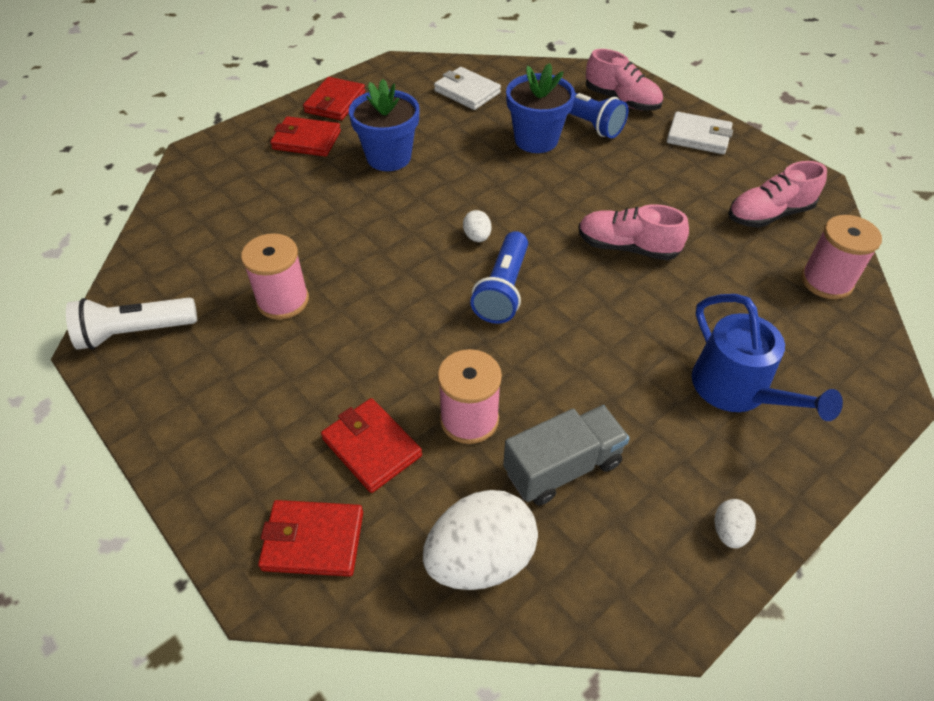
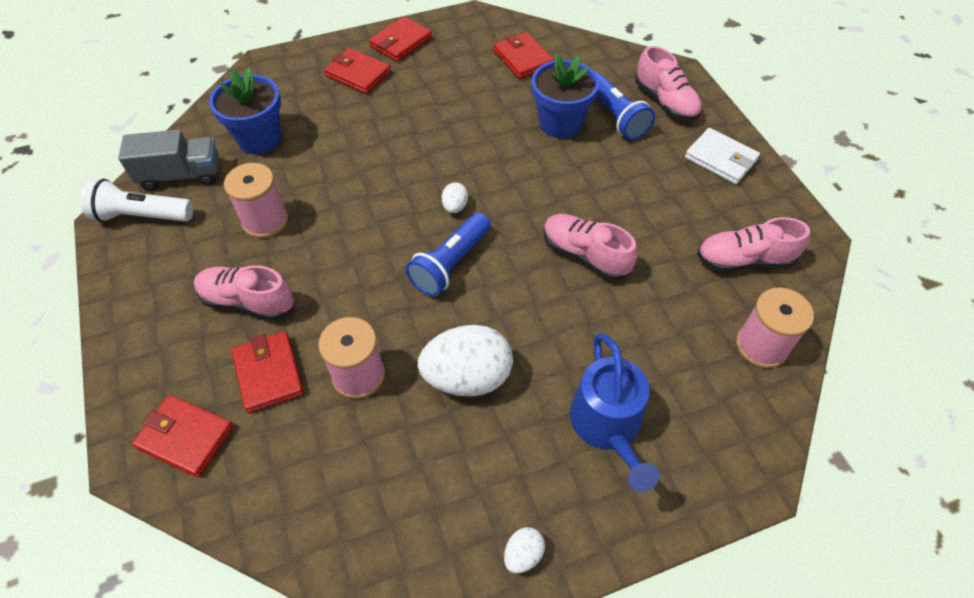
camera: 20 degrees right, 5 degrees up
(308, 384) = (248, 302): none -> pink shoe
(389, 157) = (419, 108): blue flower pot -> blue flower pot (259, 139)
(467, 92) = (523, 59): white wallet -> red wallet
(480, 559) = (303, 500): white egg -> white egg (467, 377)
(562, 467) = (412, 445): grey truck -> grey truck (181, 175)

